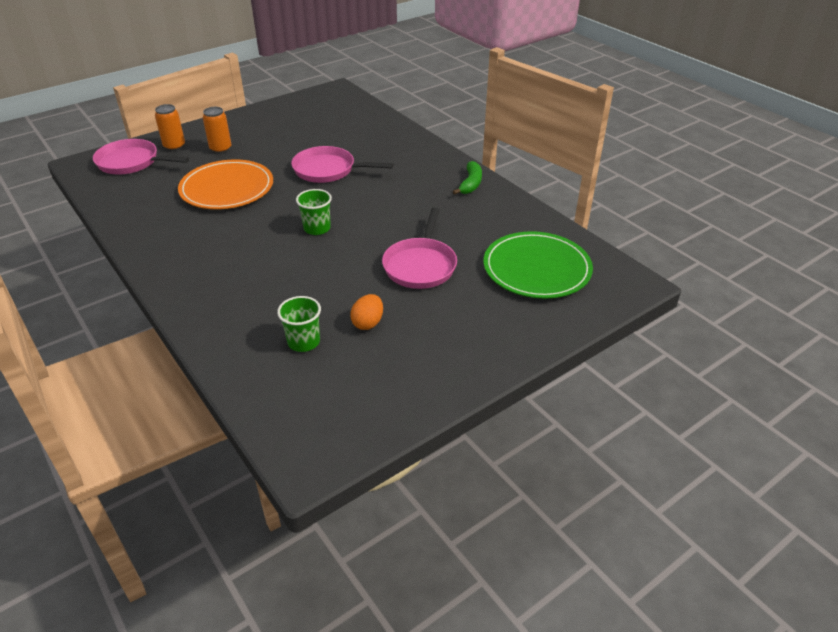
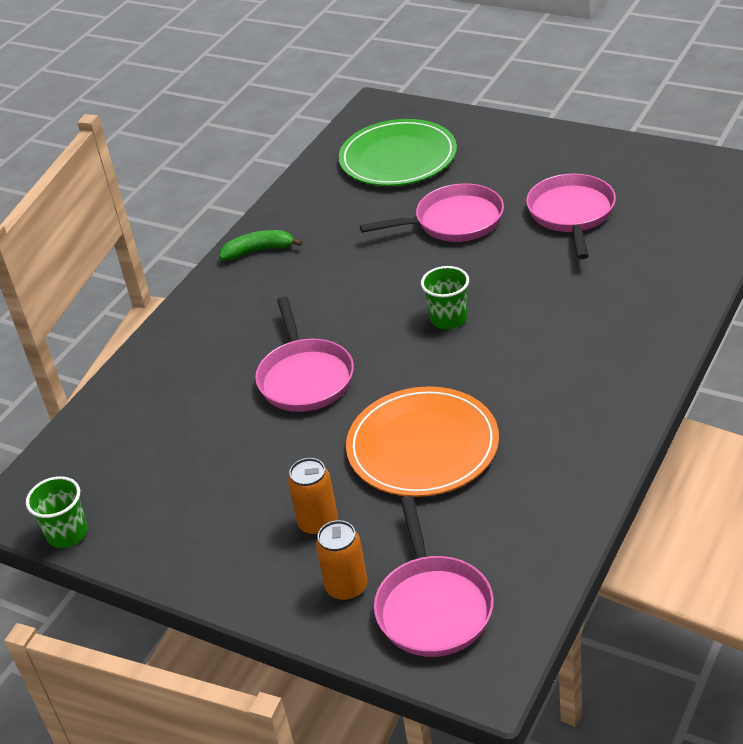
camera: 110 degrees left, 0 degrees up
(303, 342) = (634, 236): green cup -> green cup (67, 533)
(368, 323) = (571, 214): orange egg -> pink pan

